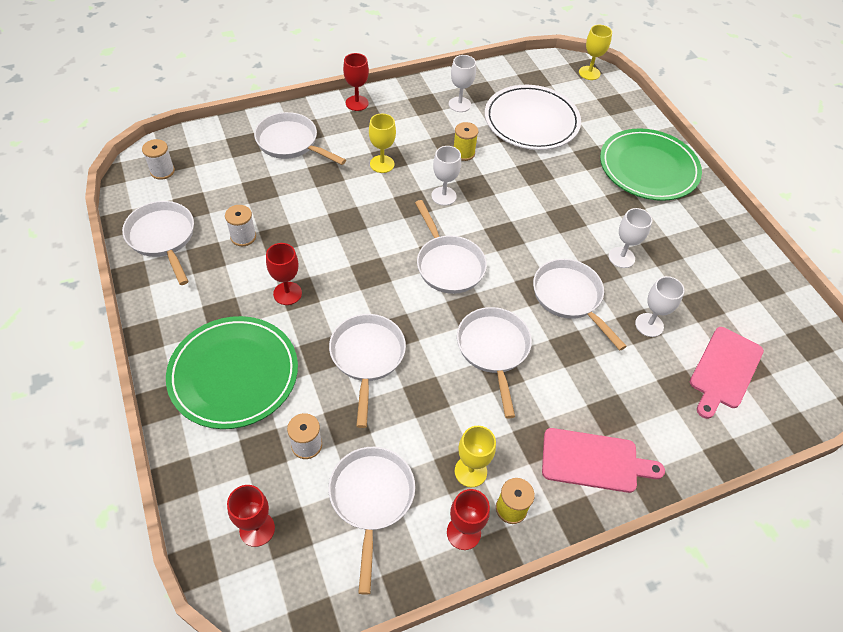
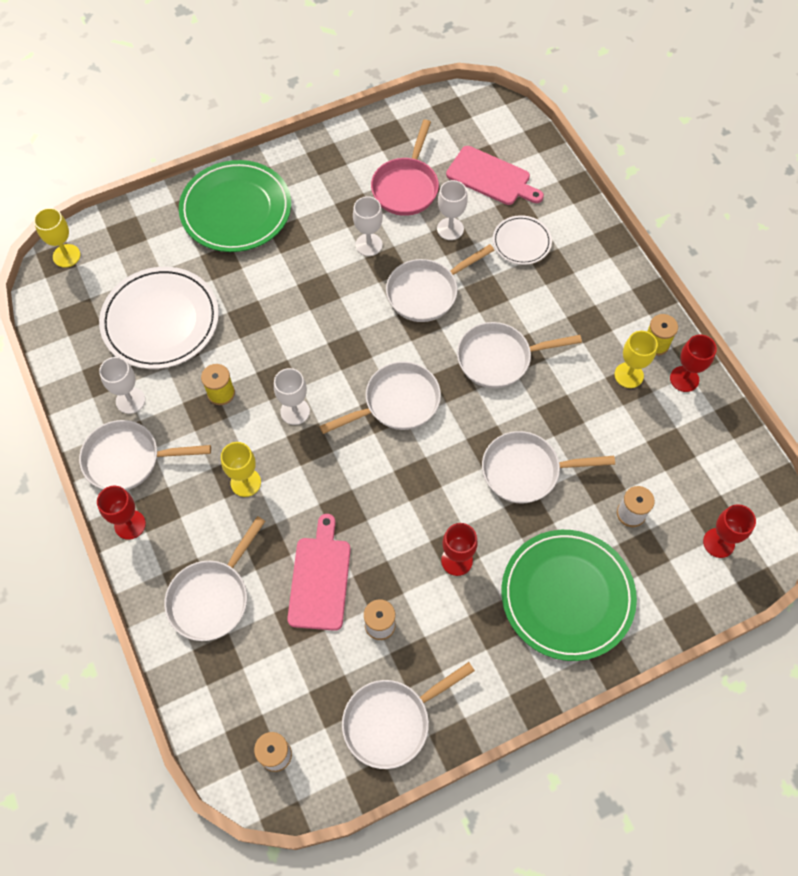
camera: 90 degrees left, 10 degrees up
(371, 499) = (671, 452): white pan -> white pan (128, 459)
(594, 461) = (600, 281): pink cutting board -> pink cutting board (320, 578)
(640, 388) = (521, 242): none -> white plate
(697, 293) = (406, 187): none -> pink pan

